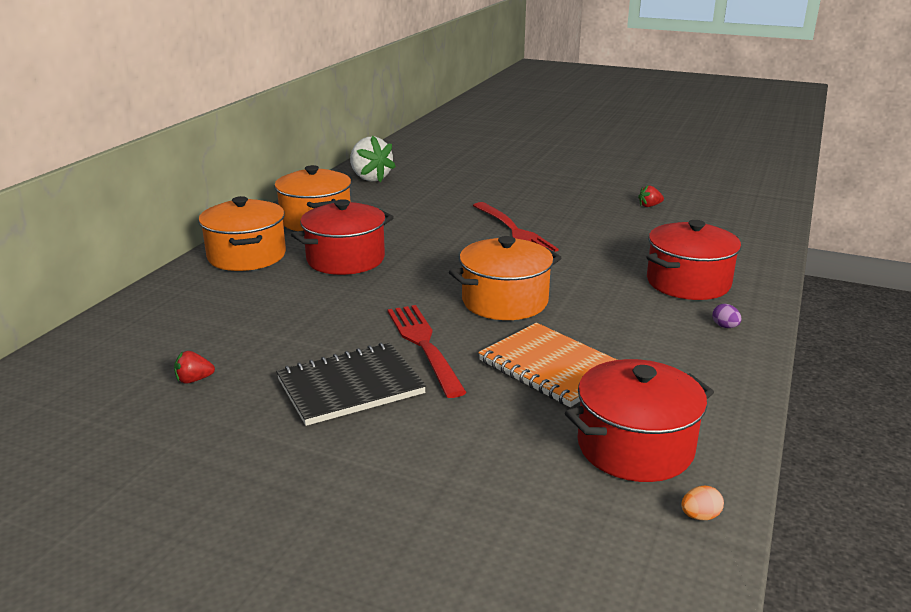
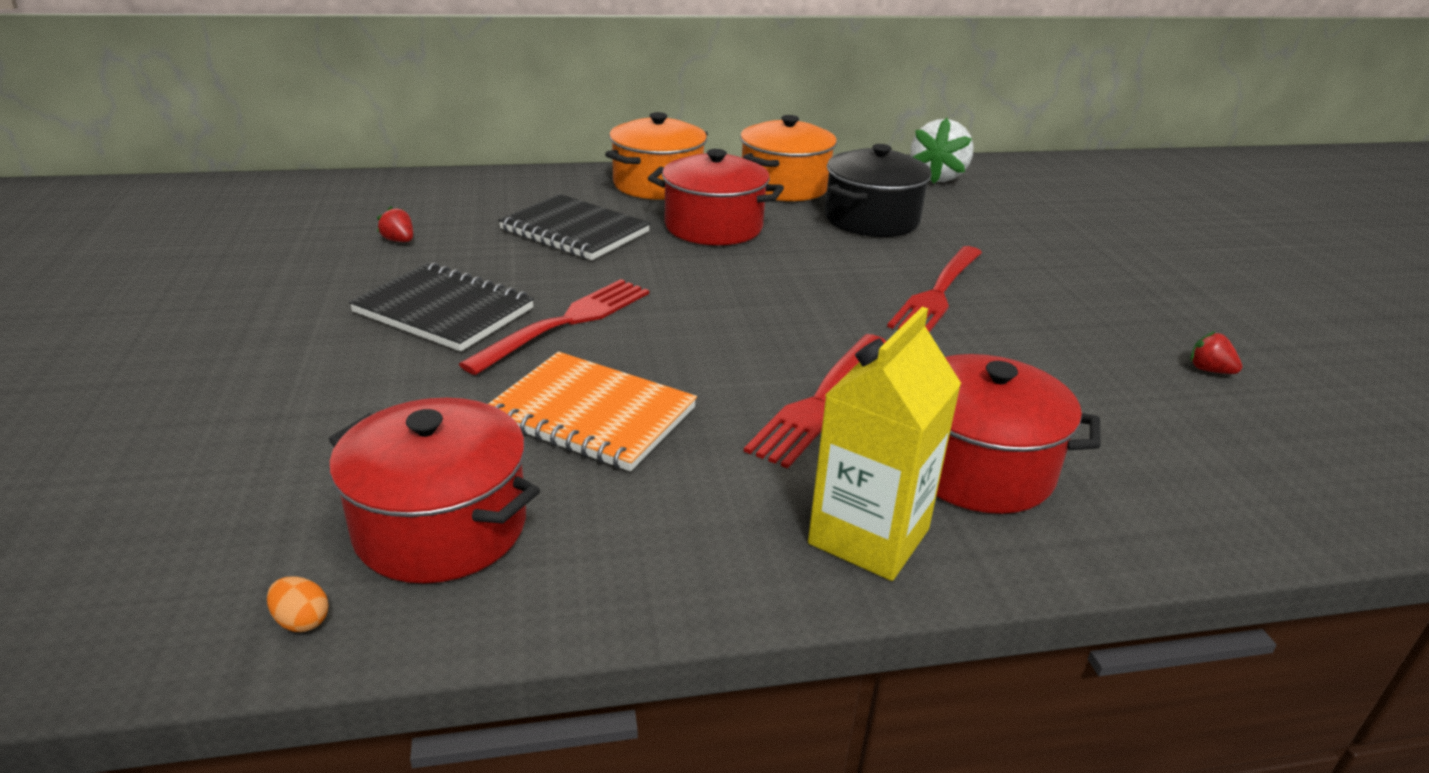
camera: 55 degrees right, 5 degrees up
(283, 306) = (574, 231): none -> black notebook
(402, 214) = (871, 219): none -> black pot
(505, 301) = (728, 340): orange pot -> none
(551, 367) = (591, 415): orange notebook -> orange notebook turned 75 degrees counterclockwise
(596, 298) = (820, 401): none -> red fork
(725, 326) = (868, 536): purple egg -> yellow carton

